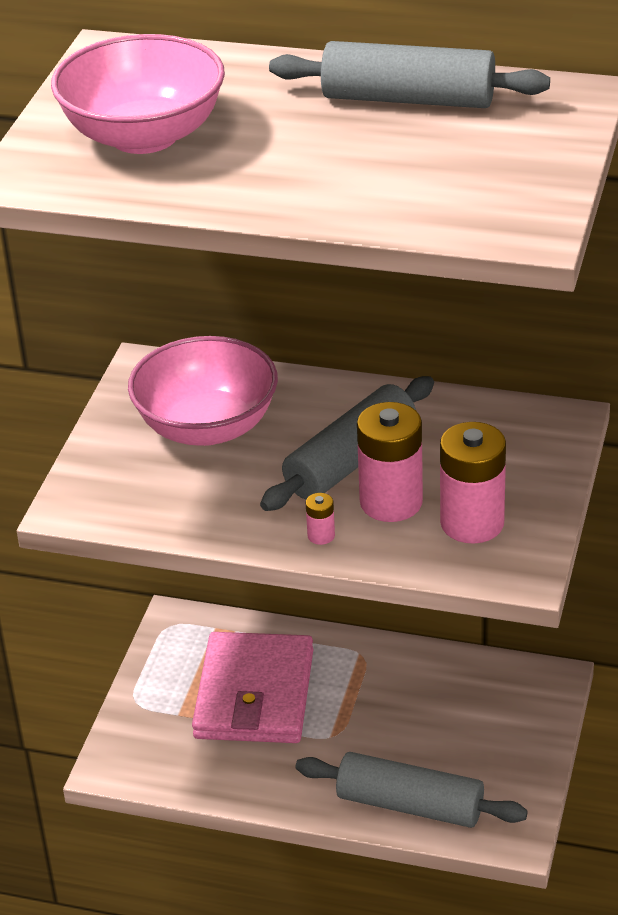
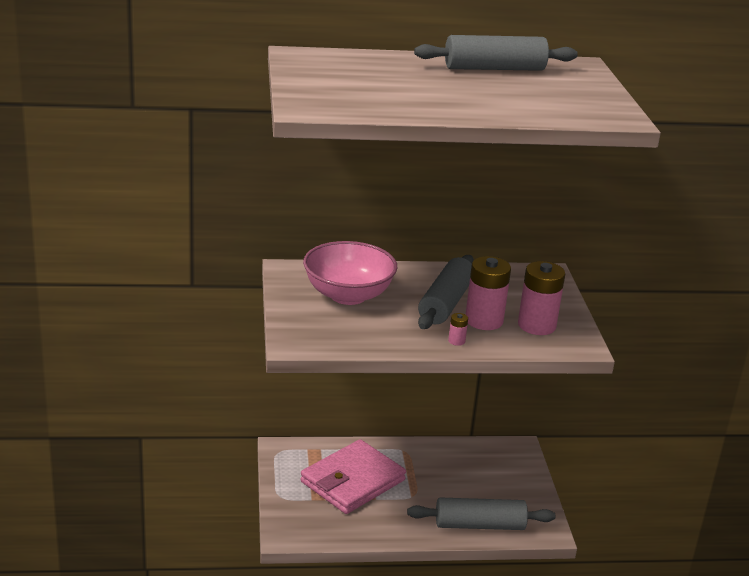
camera: 25 degrees left, 10 degrees down
(144, 136) = (360, 88): pink bowl -> none
(254, 694) = (353, 481): pink wallet -> pink wallet turned 60 degrees clockwise

